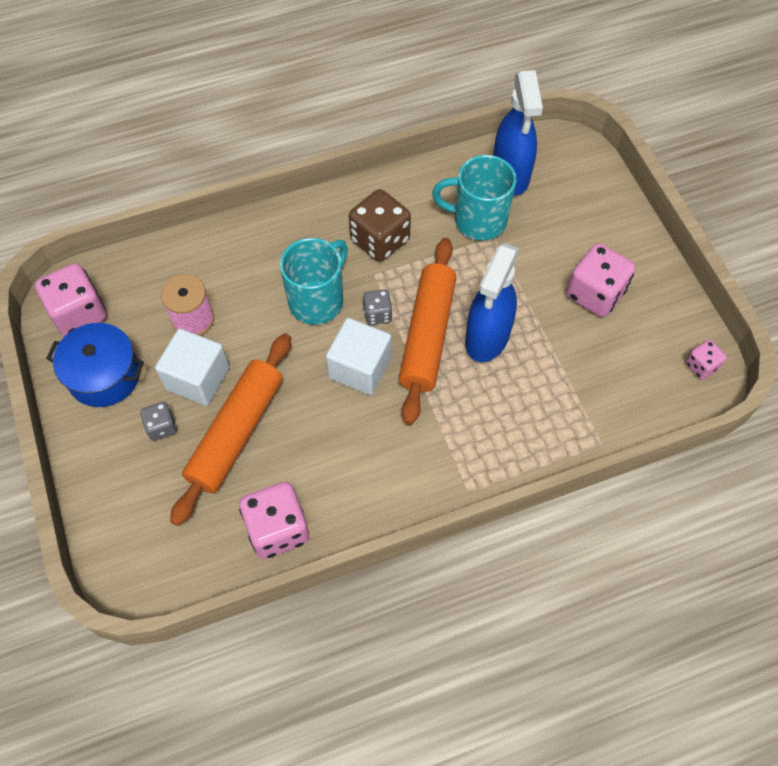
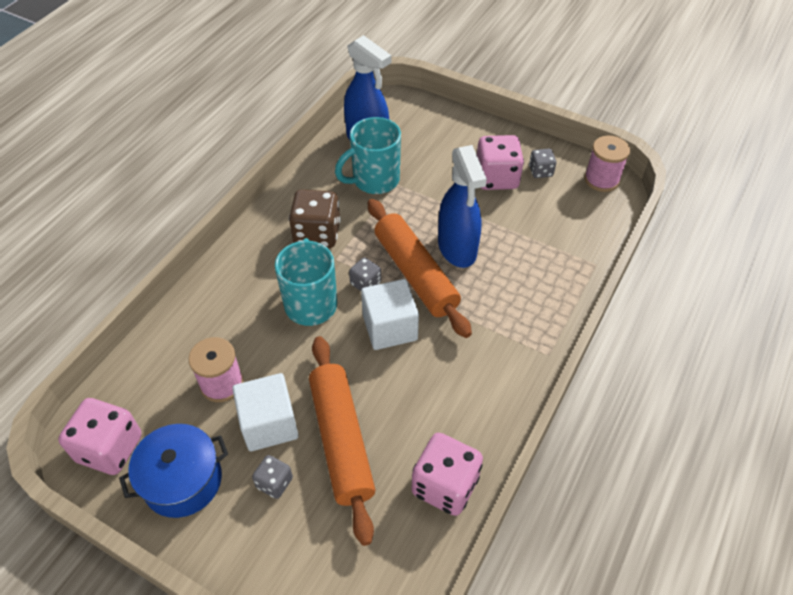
camera: 40 degrees left, 10 degrees down
(646, 316) = (540, 171): none -> grey dice
(701, 366) = (601, 179): pink dice -> pink spool

